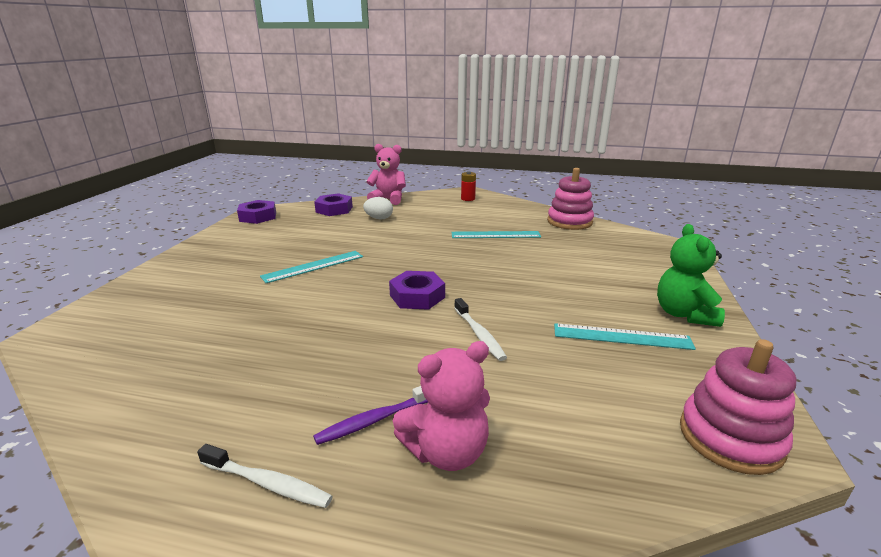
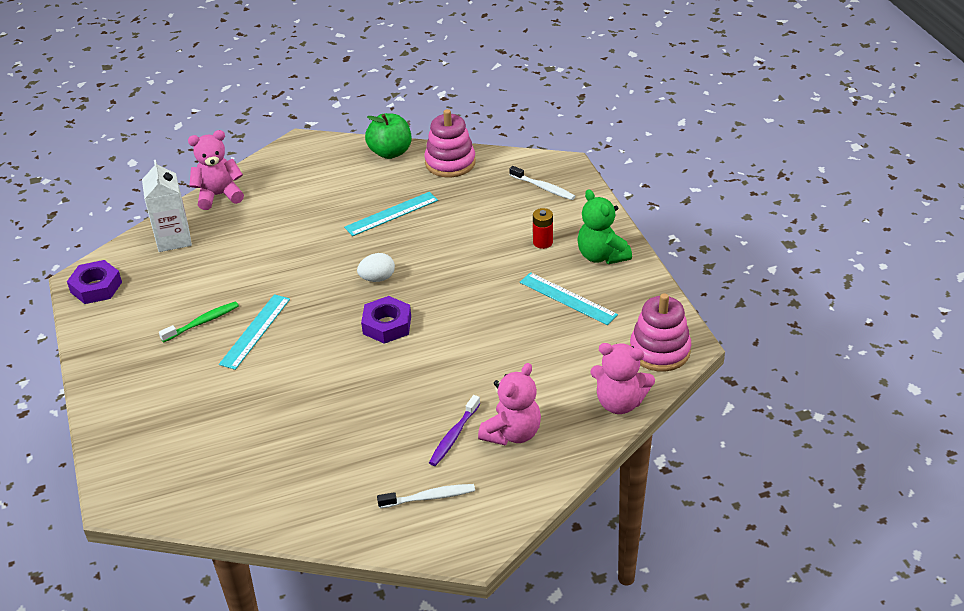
camera: 30 degrees left, 15 degrees up
(288, 250) = (202, 322): none -> green toothbrush
(334, 209) = (173, 239): purple nut -> white carton
(379, 218) = (244, 234): white egg -> white egg (377, 278)
(468, 199) = (312, 159): red battery -> red battery (542, 242)
(479, 334) = (467, 341): white toothbrush -> white toothbrush (543, 188)
(526, 207) = (390, 152): none -> green apple
(621, 336) = (568, 298): turquoise ruler -> turquoise ruler turned 60 degrees clockwise
(632, 483) = (619, 402): none -> pink teddy bear

